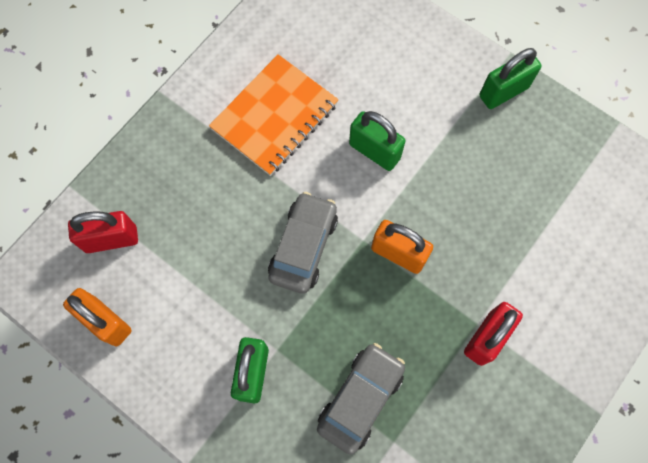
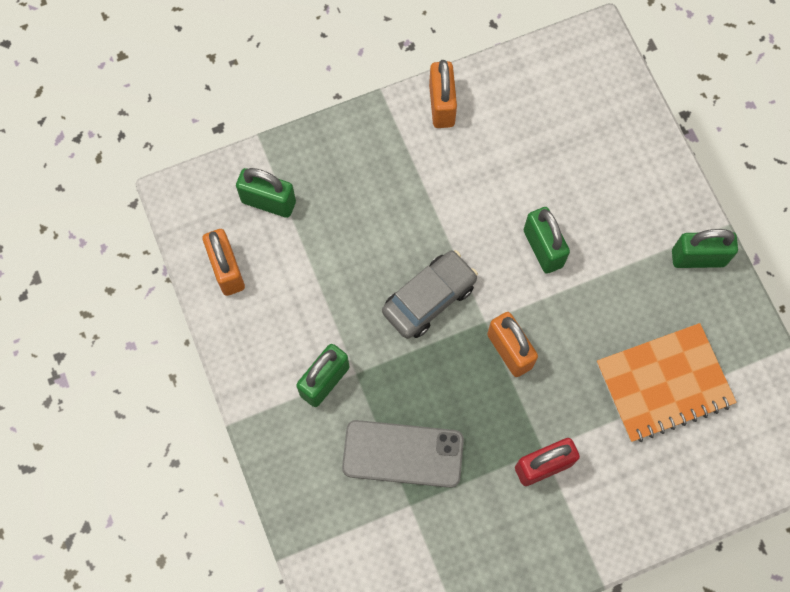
camera: 30 degrees right, 0 degrees up
(111, 239) = (268, 202): red padlock -> green padlock
(219, 77) = (442, 105): none -> orange padlock
(275, 116) = (471, 168): orange notebook -> orange notebook (664, 384)
(360, 398) = (403, 454): grey car -> grey phone

